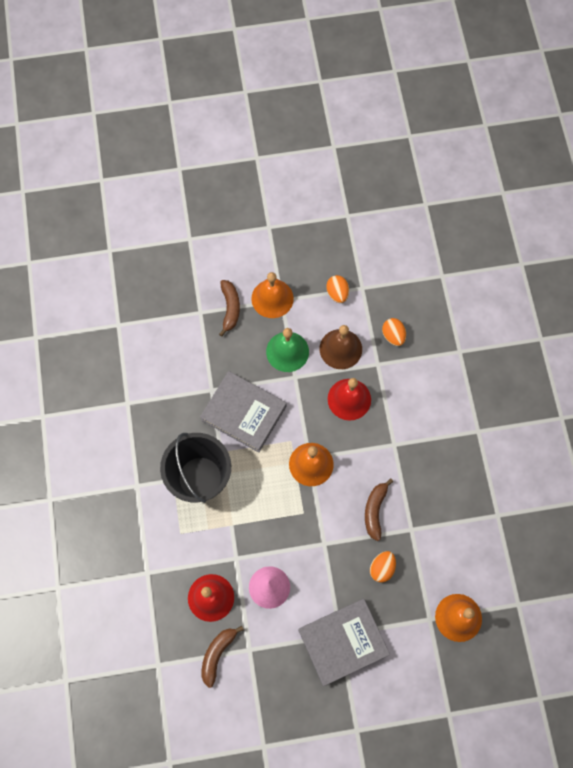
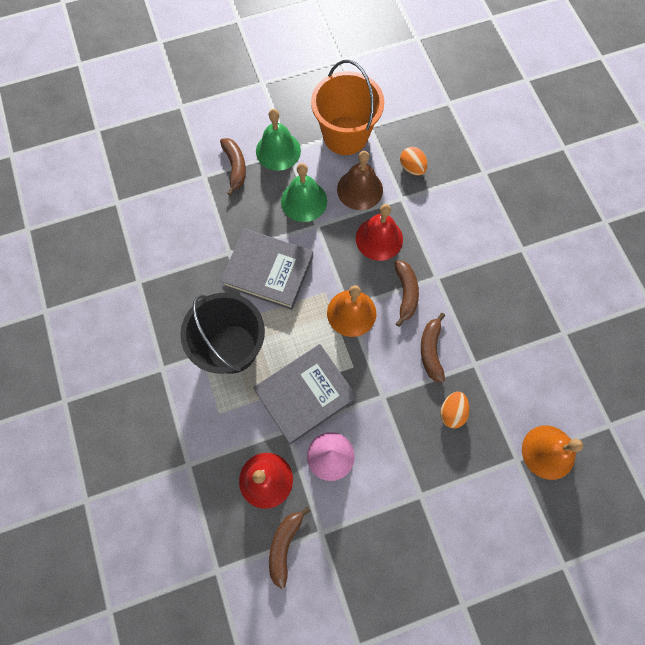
camera: 10 degrees left, 0 degrees up
(272, 298) = (278, 151): orange bell -> green bell
(337, 293) = (345, 135): orange egg -> orange bucket
(343, 642) = (426, 503): grey book -> grey book (305, 394)
(363, 454) = (405, 293): none -> brown banana

